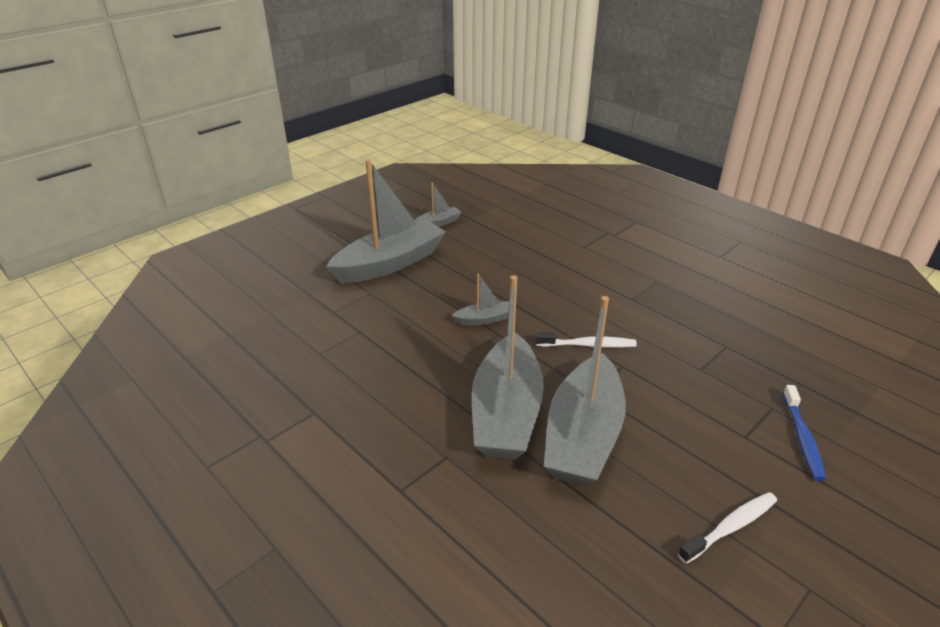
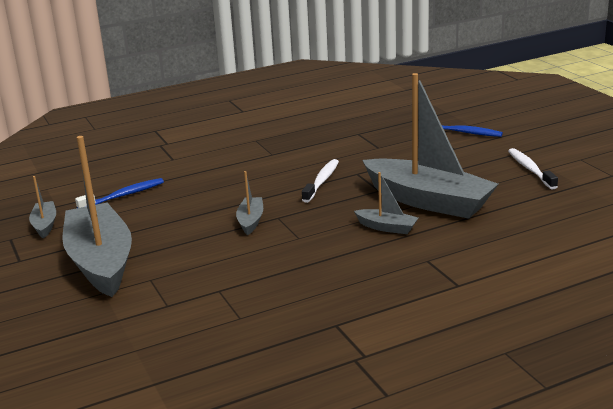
camera: 70 degrees left, 10 degrees down
(501, 242) = (124, 196): none -> blue toothbrush
(506, 412) = (387, 227): grey boat -> grey boat, size x0.44

